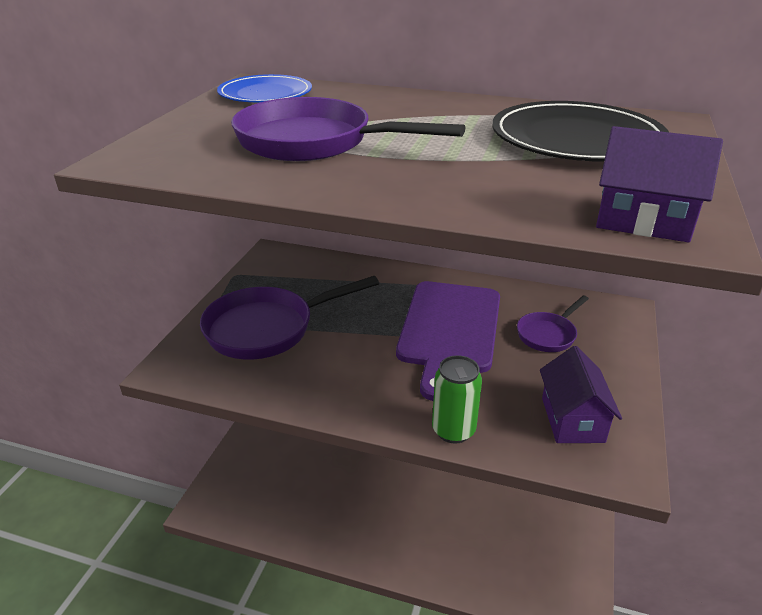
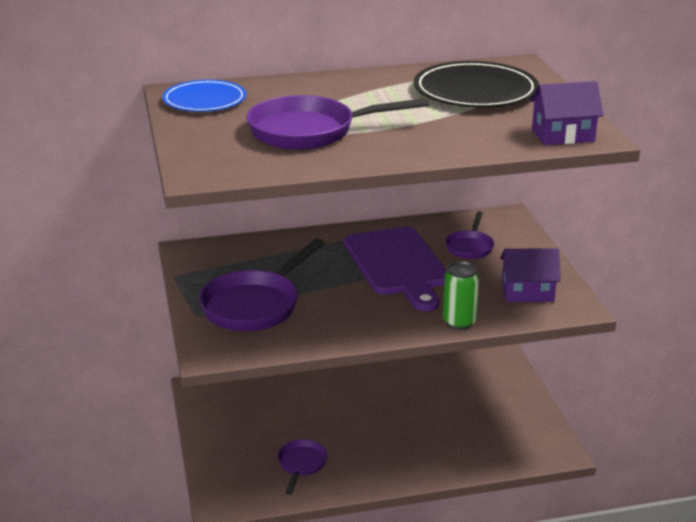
camera: 30 degrees left, 5 degrees down
(303, 497) = (301, 465): none -> purple pan
(572, 419) = (527, 292): purple house -> purple house turned 60 degrees counterclockwise

